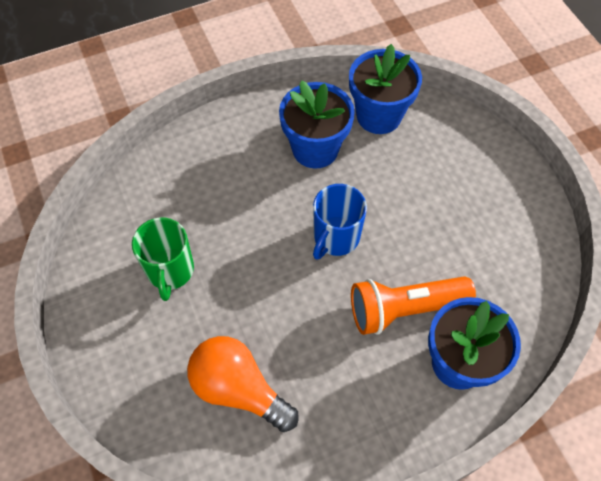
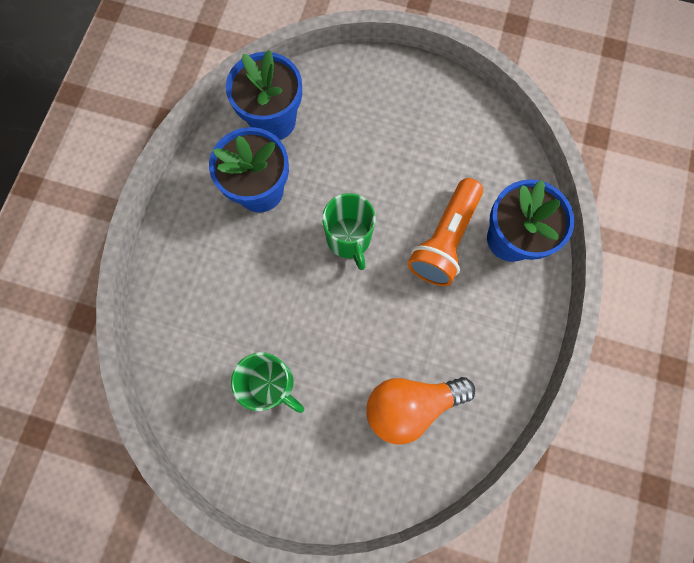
camera: 50 degrees left, 15 degrees up
(335, 238) = (349, 239): blue mug -> green mug

